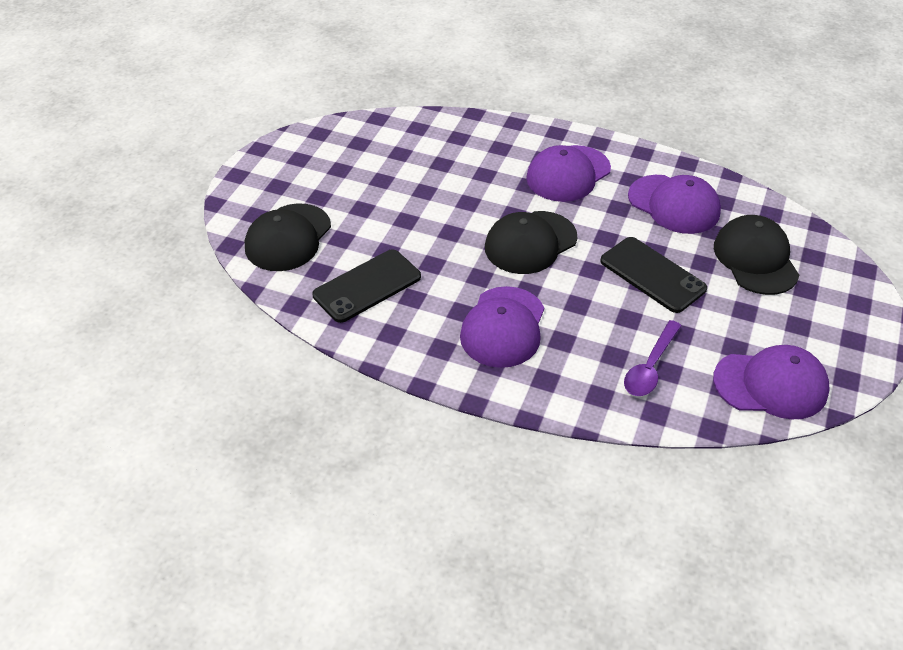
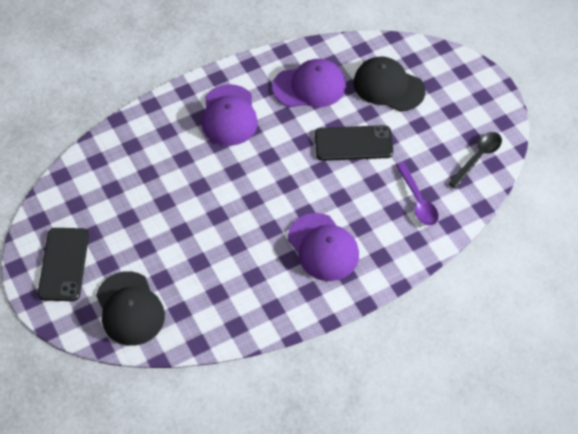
camera: 50 degrees left, 10 degrees up
(367, 286) = (220, 294): black phone -> black phone (63, 264)
(530, 243) = (268, 181): black cap -> none
(771, 385) = (478, 158): purple cap -> black spoon

